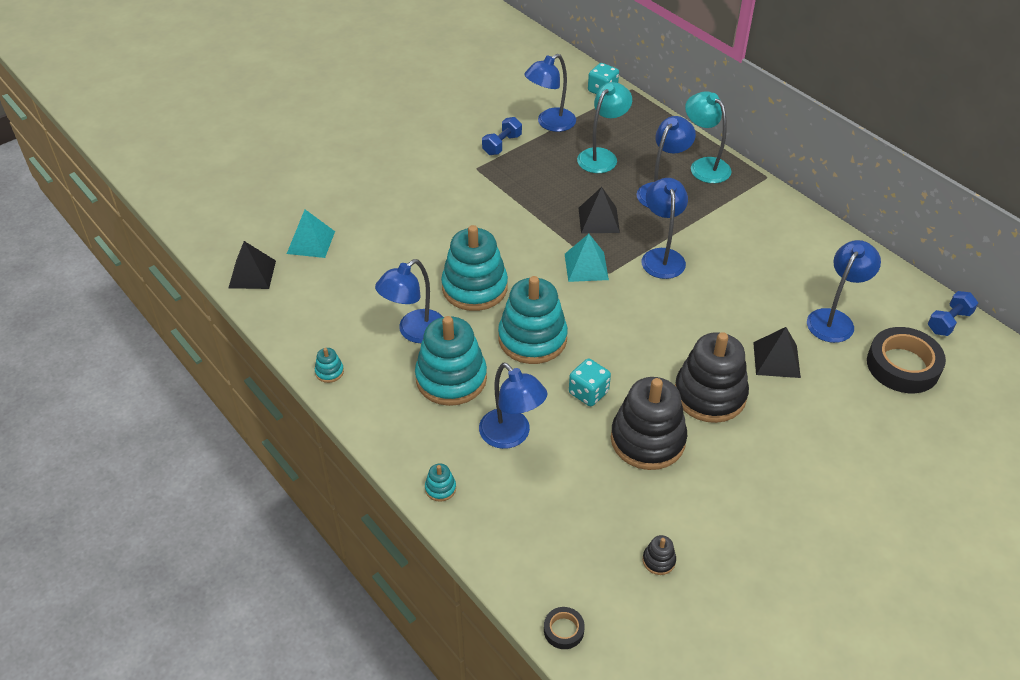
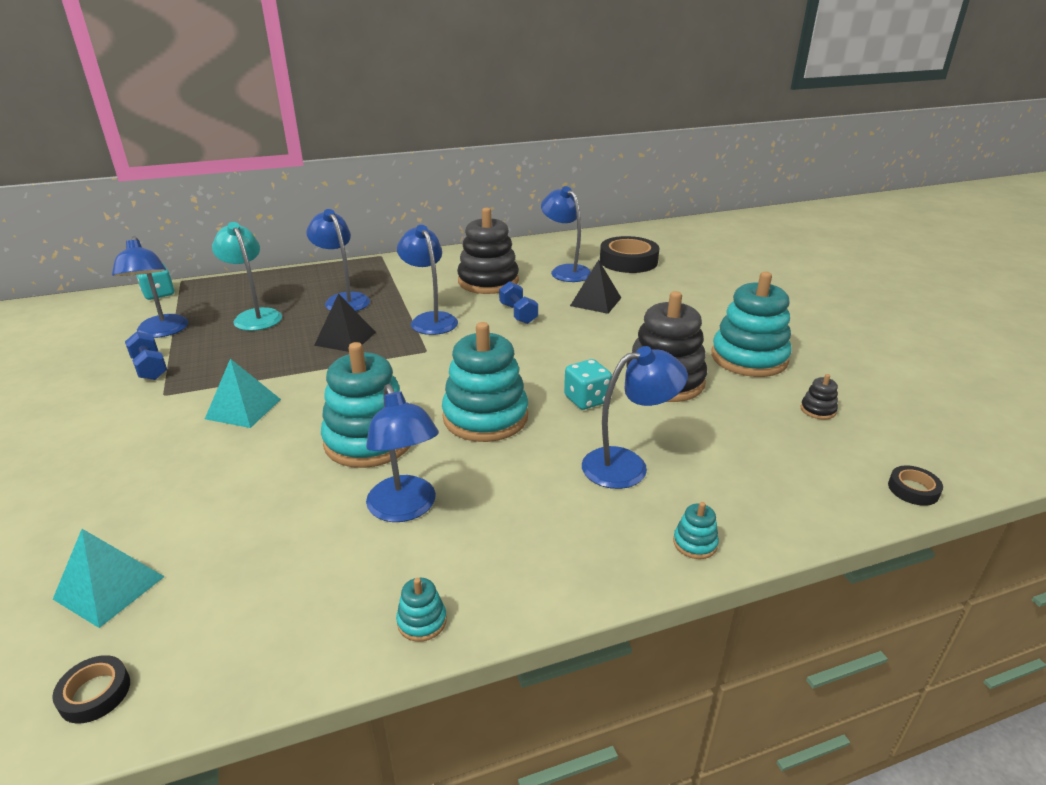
camera: 70 degrees left, 15 degrees down
(252, 274) = (95, 693): black pyramid -> black tape
(451, 378) = (510, 493): turquoise stacking toy -> turquoise stacking toy (749, 358)
(586, 266) = (405, 360): turquoise pyramid -> turquoise pyramid (243, 409)
(662, 256) = (430, 319): blue lamp -> blue lamp turned 45 degrees clockwise
(704, 166) = (334, 275): turquoise lamp -> none
(710, 395) = (621, 338): black stacking toy -> black stacking toy (488, 281)
(948, 322) = (594, 238): blue dumbbell -> blue dumbbell (518, 314)

